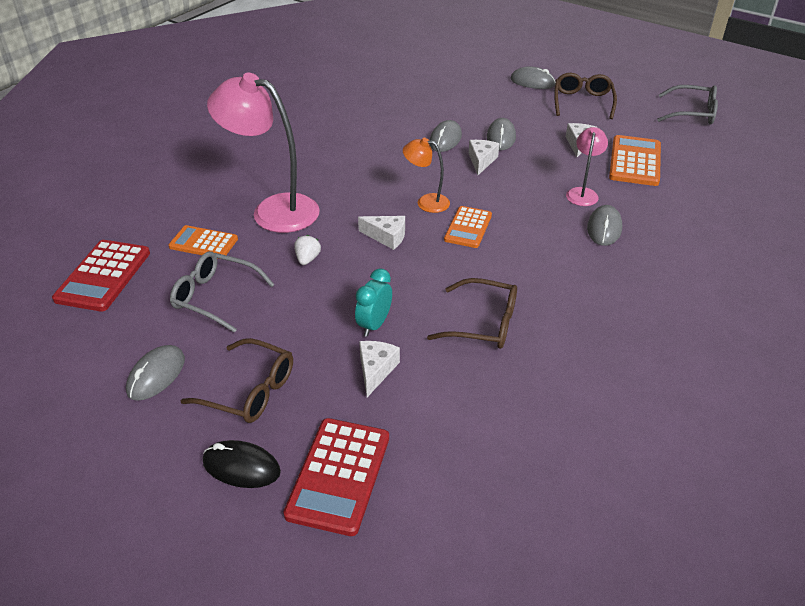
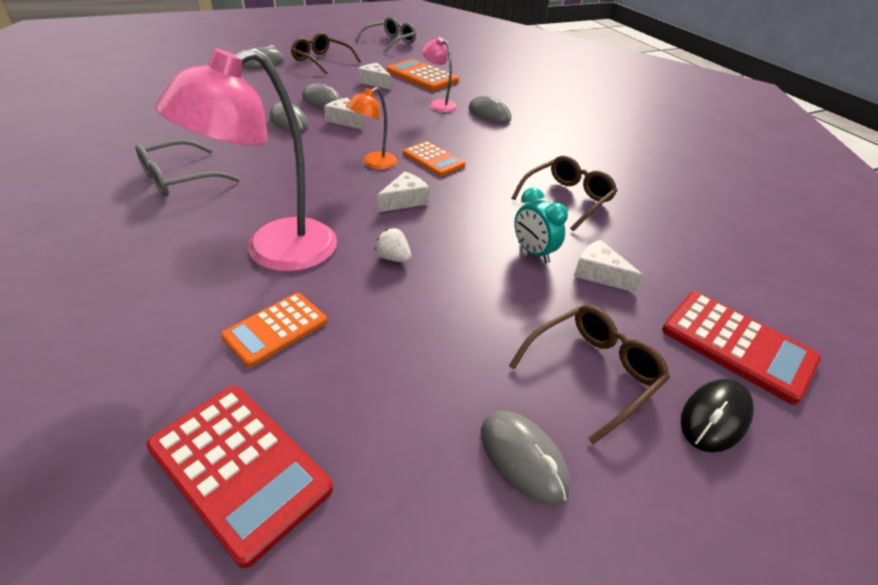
camera: 65 degrees left, 0 degrees up
(215, 297) = (400, 351): grey glasses -> grey glasses (179, 179)

